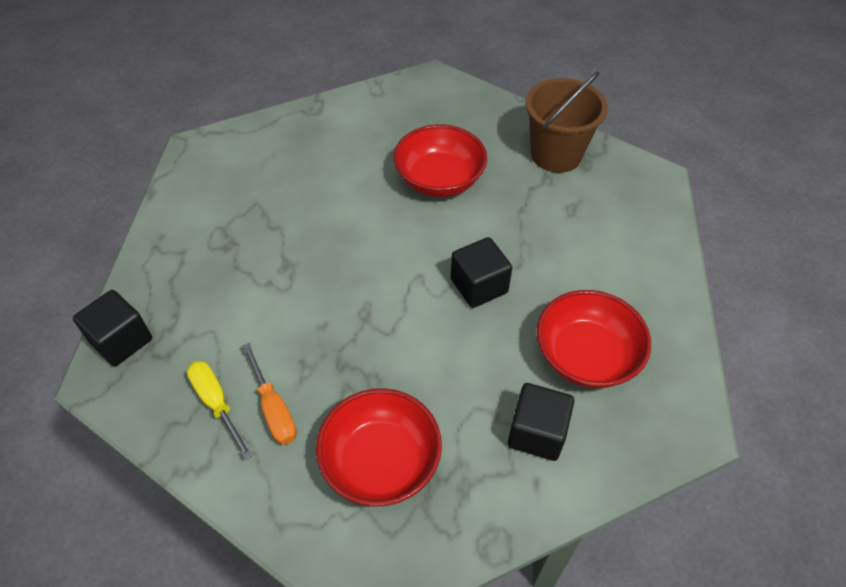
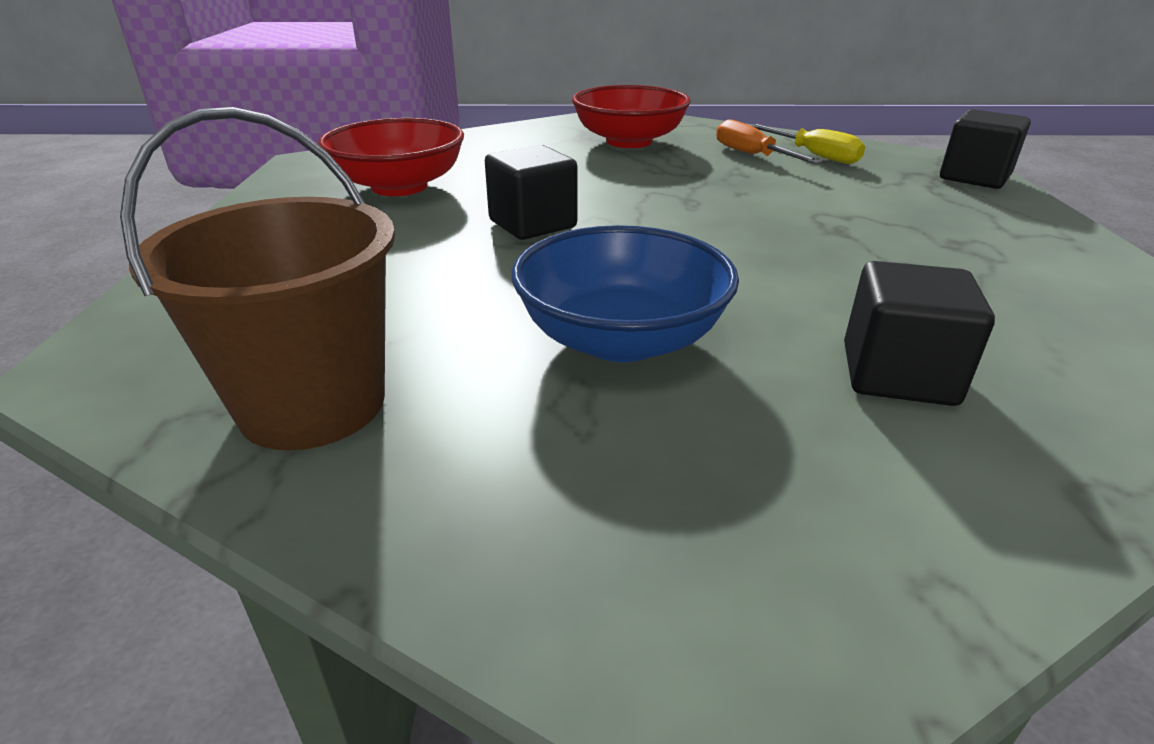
camera: 175 degrees right, 20 degrees down
(439, 180) = (621, 339): red bowl -> blue bowl
(537, 433) = (475, 154): black cube -> black cube (898, 374)

